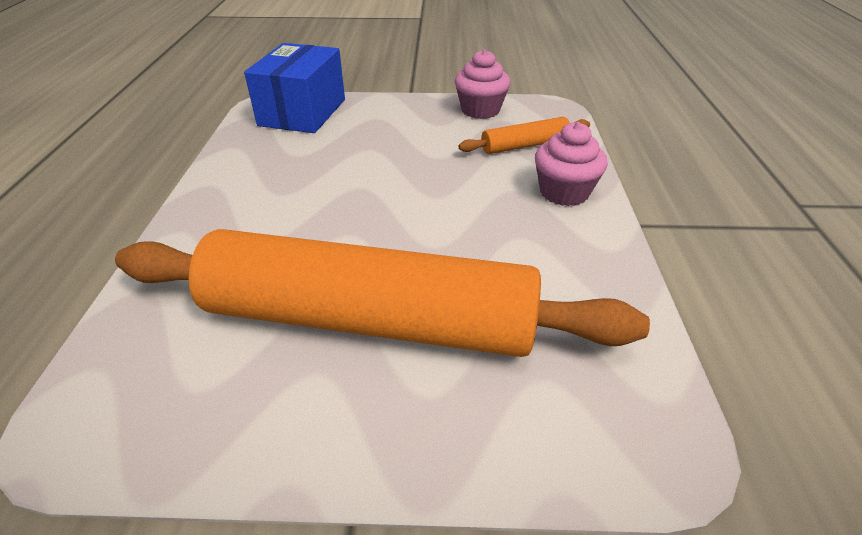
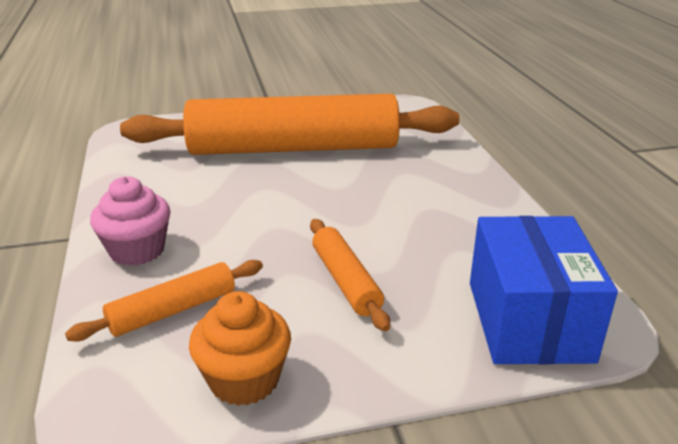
camera: 165 degrees right, 10 degrees down
(398, 146) = (345, 281): none -> orange rolling pin
(480, 110) = (244, 380): pink cupcake -> orange cupcake

